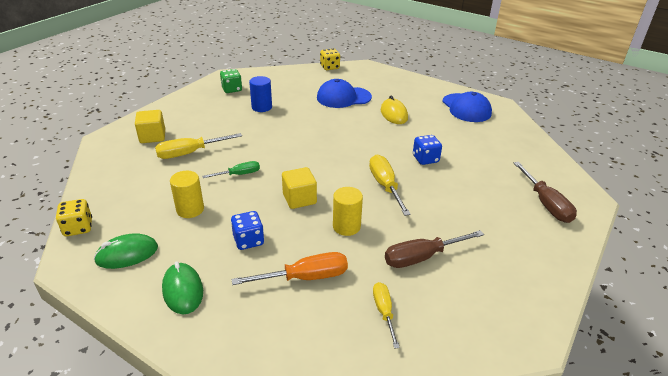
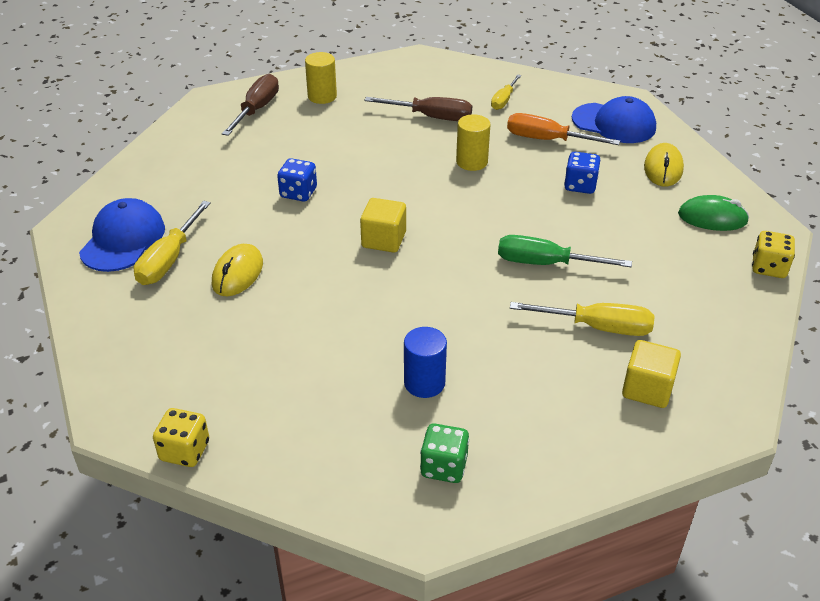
camera: 145 degrees left, 5 degrees up
(183, 290) = (663, 169): green mouse -> yellow mouse
(190, 209) = (629, 240): yellow cylinder -> yellow cylinder (322, 96)
(239, 174) = (546, 263): green screwdriver -> green screwdriver, size x1.59
(299, 199) = (495, 205): yellow cube -> yellow cube (383, 240)
(343, 97) = (266, 344): blue cap -> blue cap (614, 123)
(385, 186) = (386, 182): yellow screwdriver -> yellow screwdriver (169, 259)

